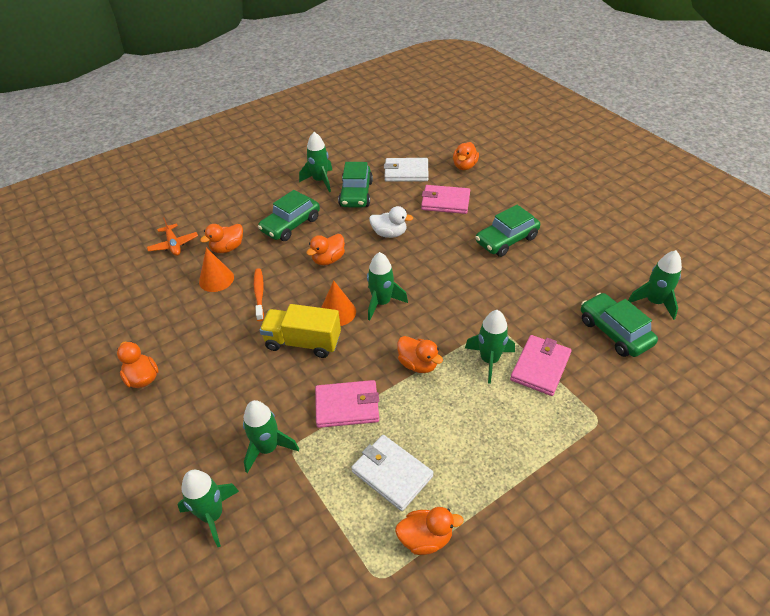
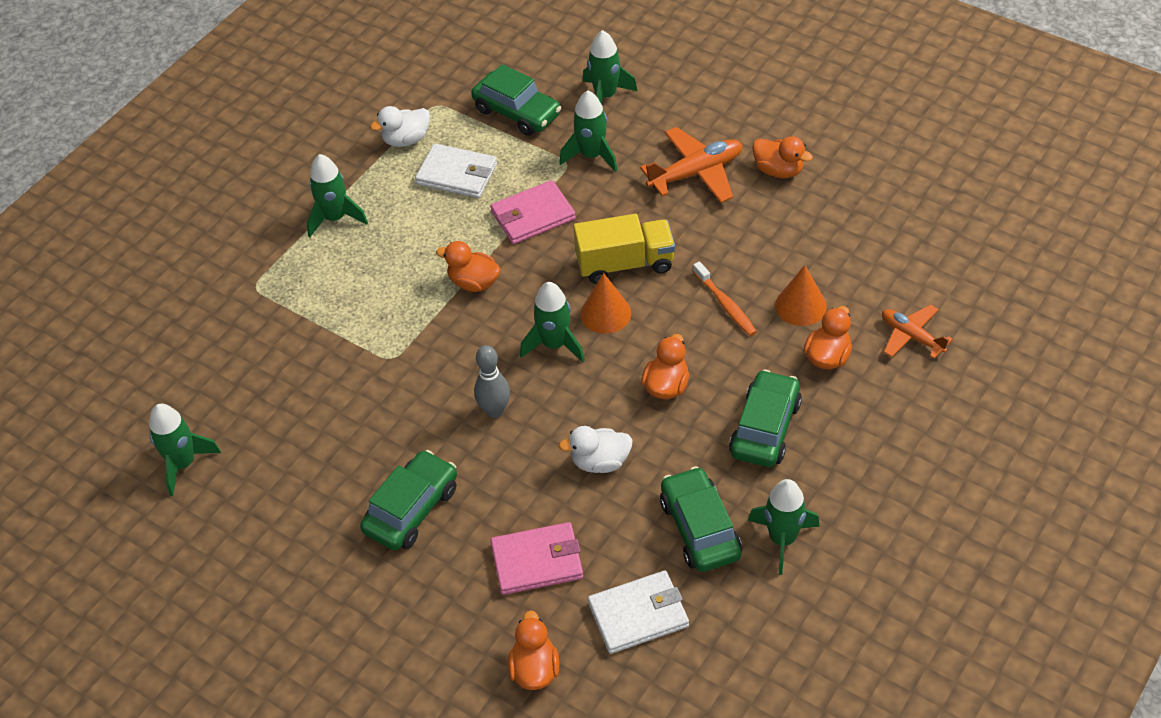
camera: 160 degrees right, 5 degrees up
(201, 398) = (696, 173): none -> orange plane
(425, 538) = (406, 140): orange duck -> white duck
(438, 275) = (494, 410): none -> grey bowling pin
(489, 360) = (390, 314): green rocket -> green rocket (335, 218)
(540, 367) = (327, 325): pink wallet -> none
(614, 332) = (238, 400): green car -> green car (517, 112)

